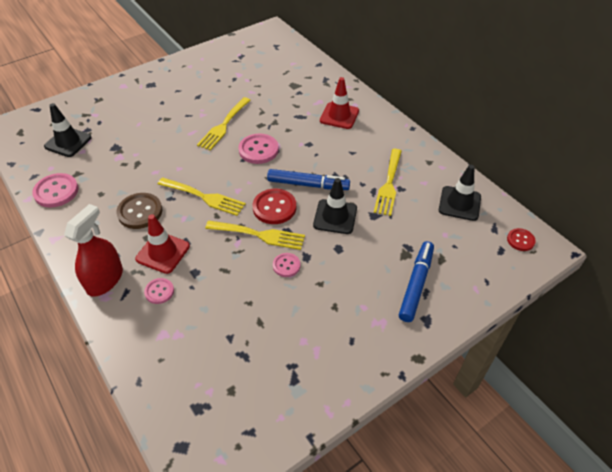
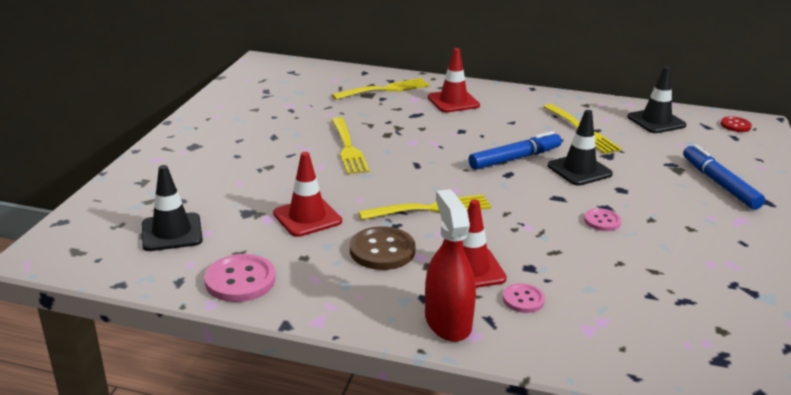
camera: 40 degrees left, 20 degrees down
(136, 167) = (307, 217): none -> red traffic cone
(258, 150) = (420, 153): pink button -> none
(259, 235) = (537, 212): yellow fork -> yellow fork (385, 89)
(274, 207) = (515, 187): red button -> none

